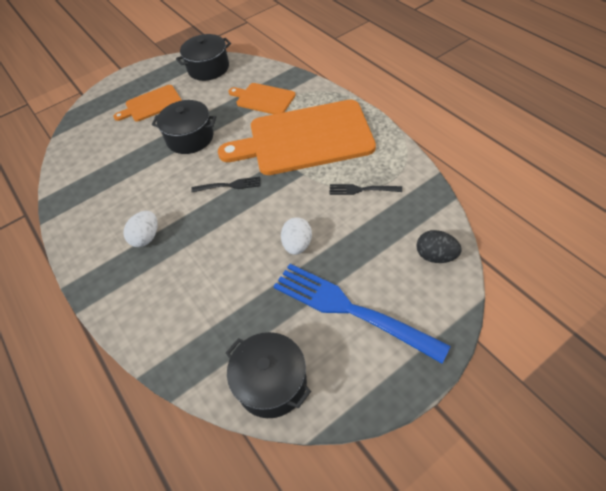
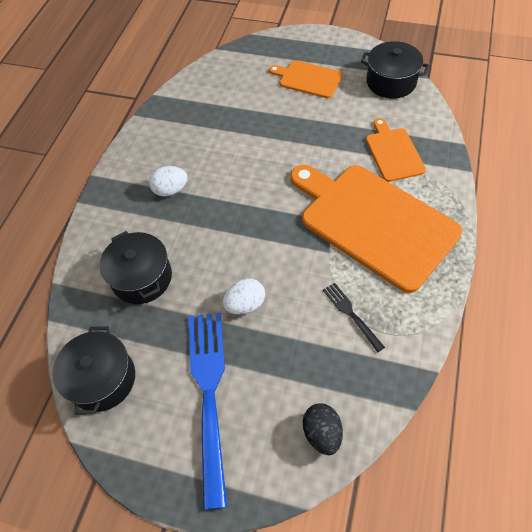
camera: 50 degrees right, 5 degrees up
(190, 138) = (295, 136): black pot -> black pot (142, 278)
(229, 185) = (268, 205): black fork -> none

